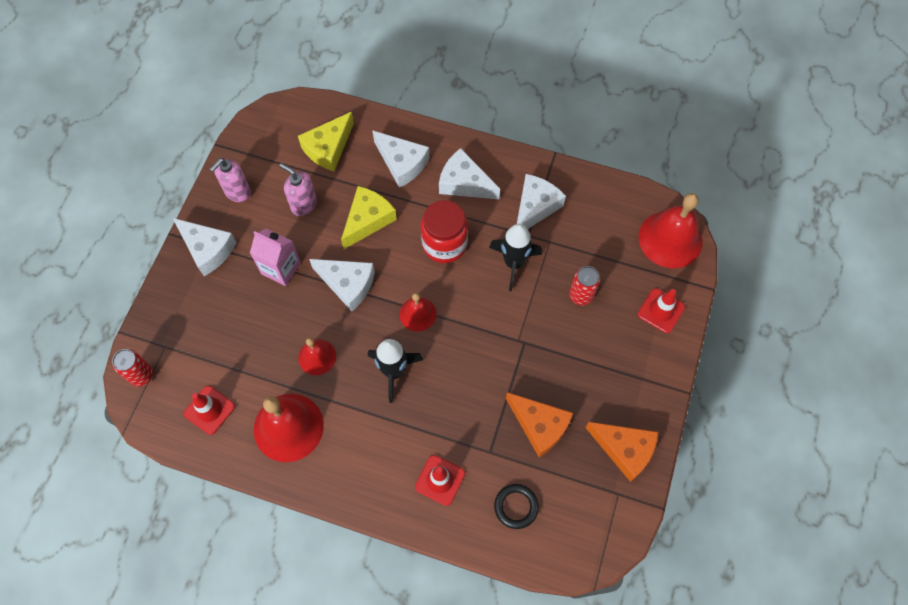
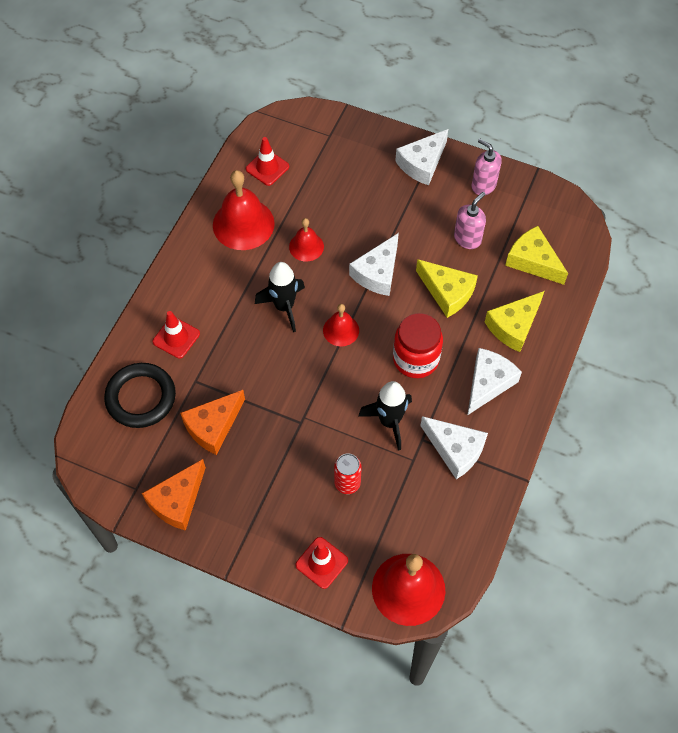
camera: 95 degrees right, 5 degrees down
(141, 375) = (305, 120): red can -> none
(281, 268) = (399, 219): pink carton -> none
(402, 163) = (513, 326): white cheese -> yellow cheese
(516, 506) = (141, 397): black ring -> black ring, size x1.72

